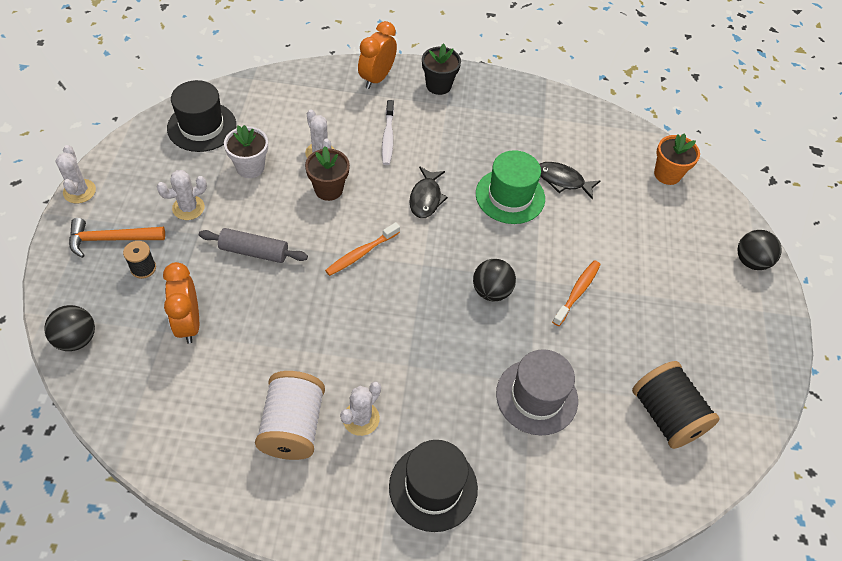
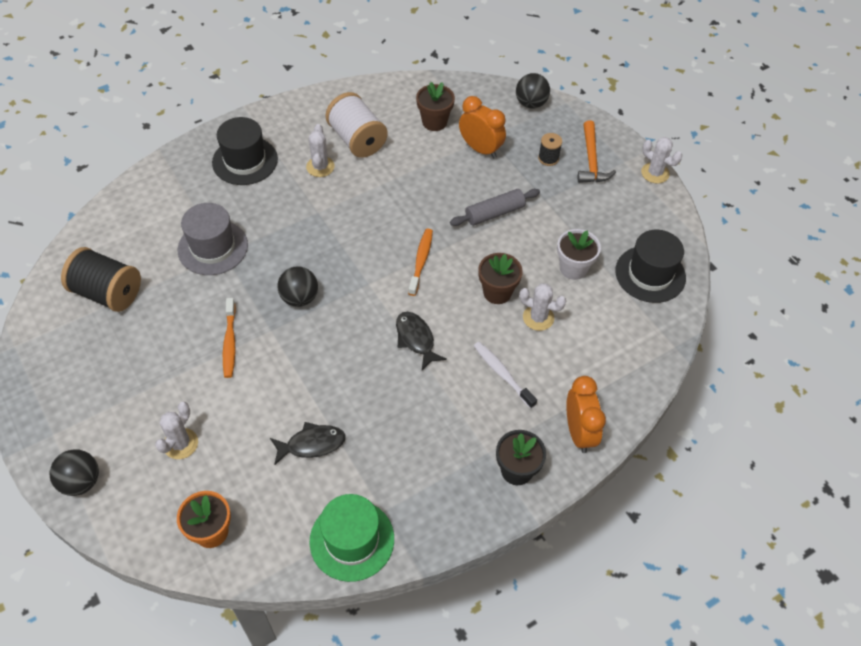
camera: 145 degrees right, 0 degrees up
(111, 239) = (591, 160): orange hammer -> orange hammer turned 135 degrees clockwise
(188, 208) = (574, 211): white cactus -> white cactus (180, 444)
(193, 389) = (434, 122): none -> brown flower pot
(510, 196) = (348, 392): green hat -> green hat (352, 540)

